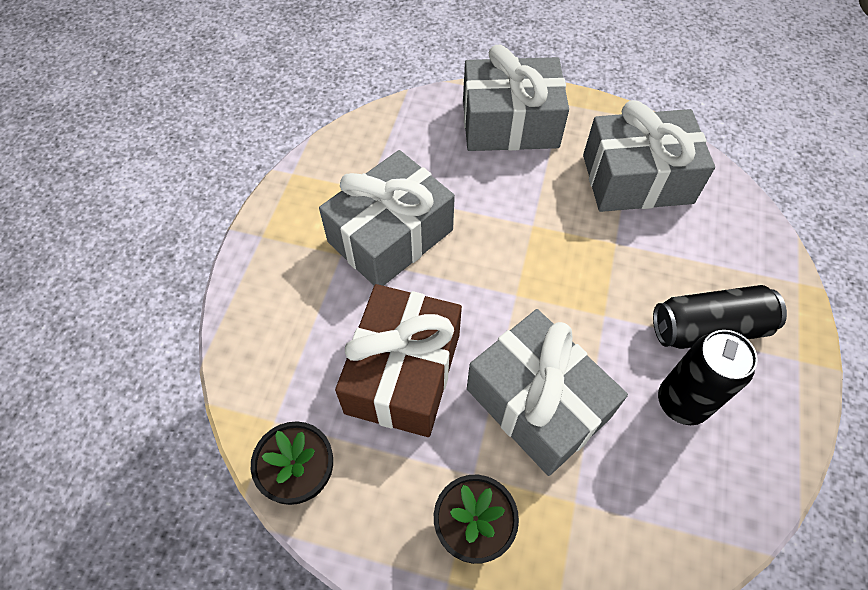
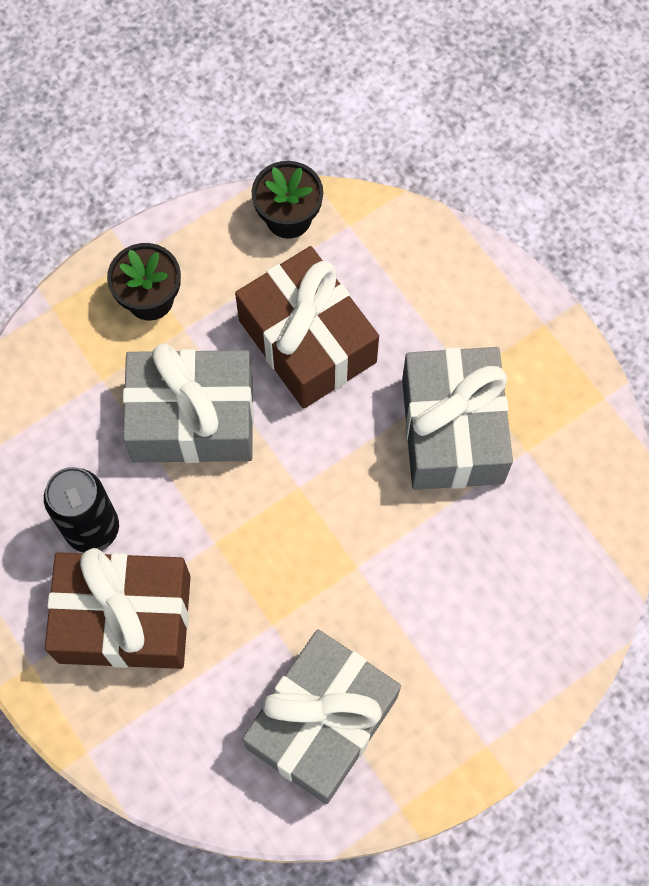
camera: 130 degrees right, 10 degrees up
(510, 124) = (501, 660): grey gift -> none
(709, 328) = (125, 619): black can -> brown gift

